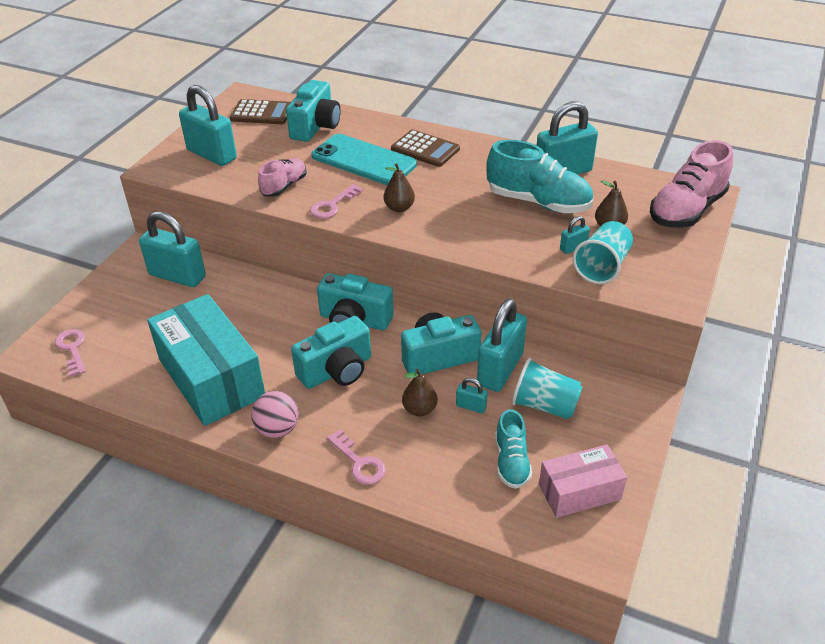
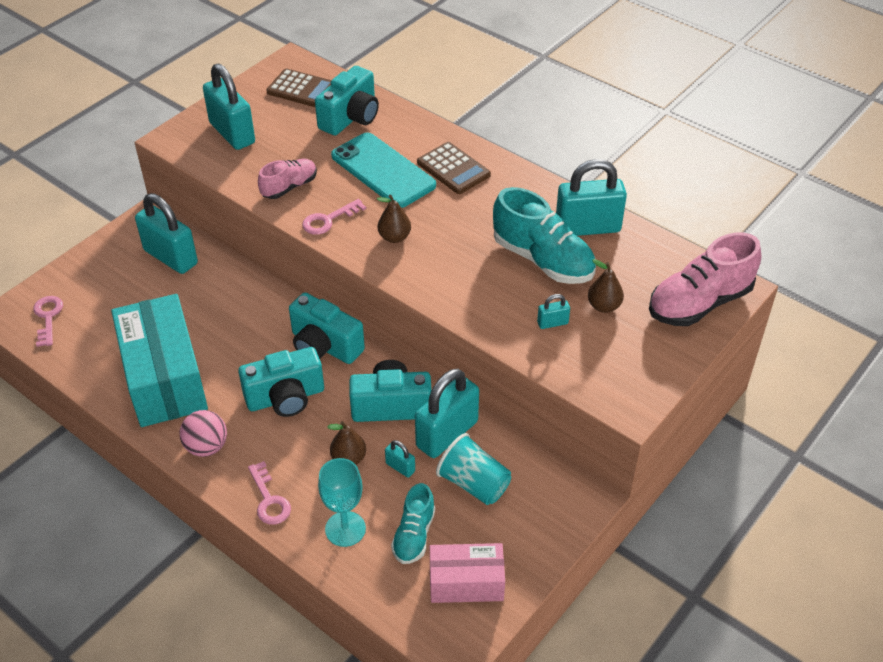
camera: 15 degrees right, 5 degrees up
(444, 471) = (345, 529): none -> turquoise goblet
(602, 267) = (572, 352): turquoise cup -> none

